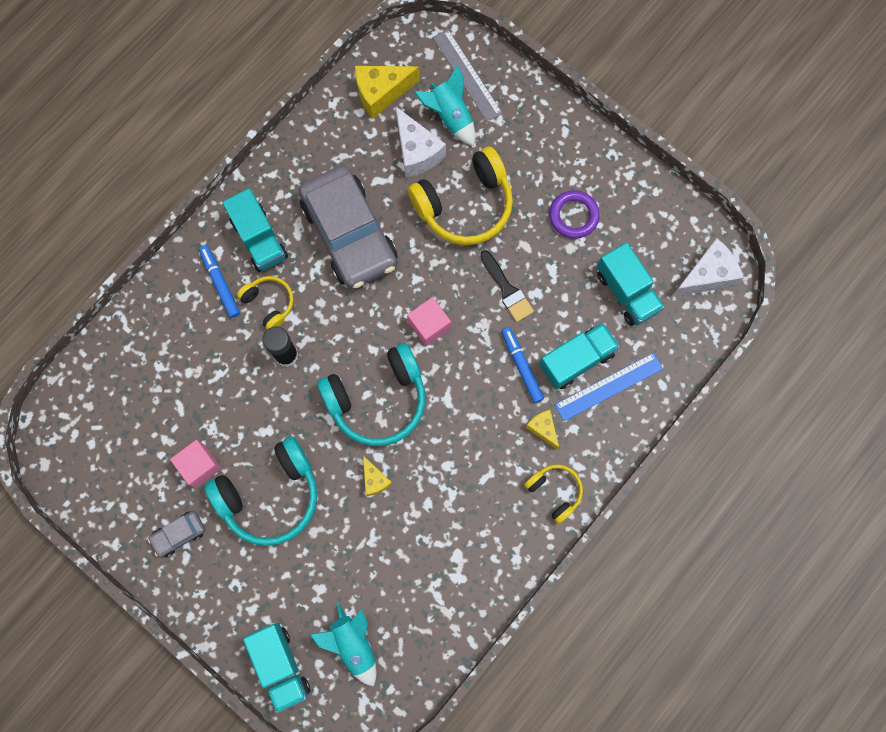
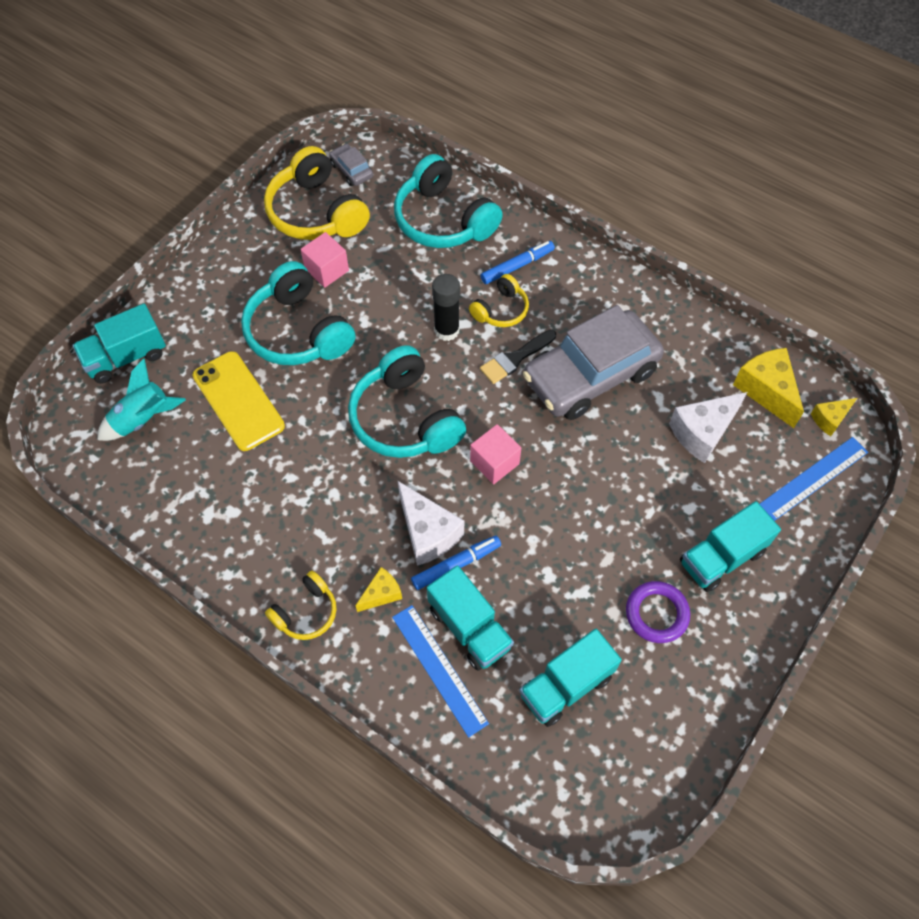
camera: 85 degrees right, 15 degrees down
(153, 347) = (443, 220): none -> turquoise headphones
(179, 534) = (258, 261): grey car -> grey car (351, 170)
(259, 239) = (570, 294): turquoise truck -> turquoise truck (722, 557)
(342, 552) = (238, 401): none -> yellow phone
(375, 479) = (316, 423): yellow cheese -> yellow cheese (829, 419)
(450, 116) = (755, 464): turquoise rocket -> none
(464, 205) = (647, 488): yellow headphones -> yellow headphones (316, 212)
(467, 75) = (814, 478): grey ruler -> blue ruler
(507, 290) = (549, 542): black brush -> black brush (515, 358)
(706, 275) = (604, 792): white cheese -> white cheese (428, 533)

